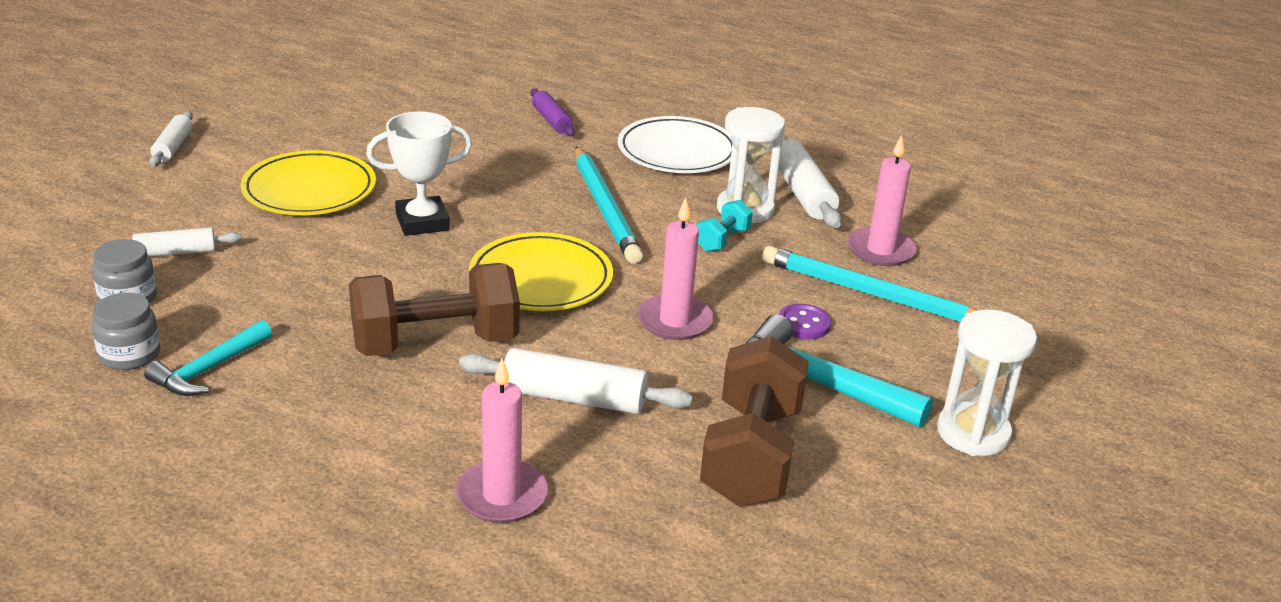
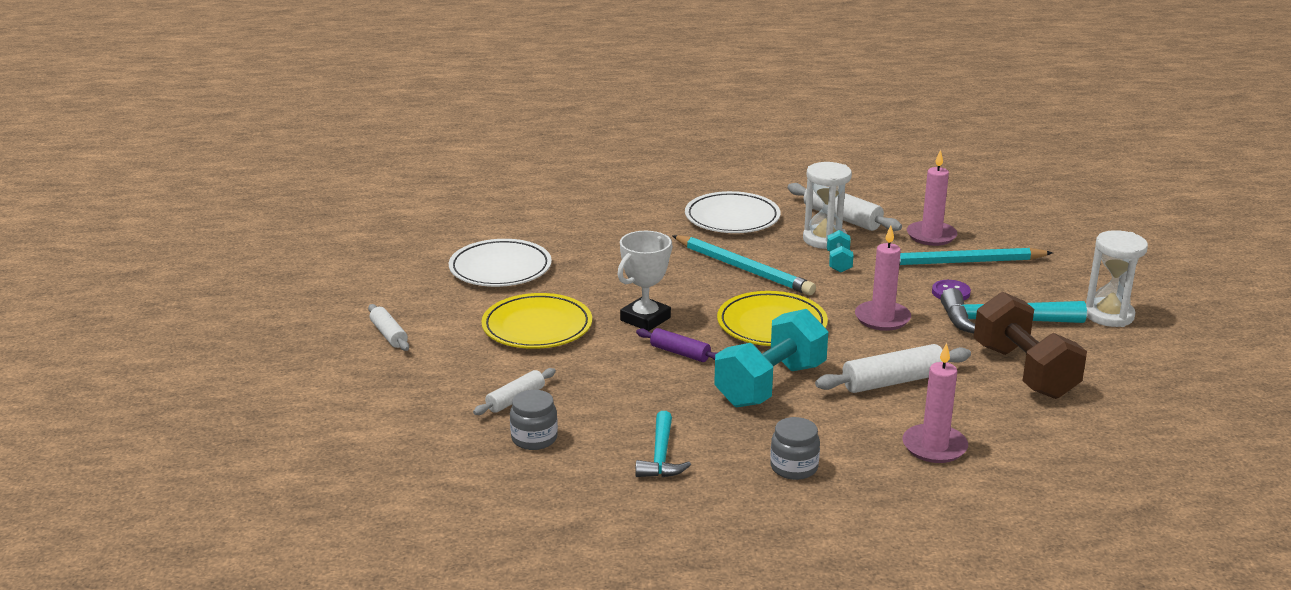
camera: 30 degrees left, 5 degrees down
(130, 355) = (596, 469): grey jar -> grey jar (794, 467)
(368, 122) = (500, 268): none -> white plate
(435, 343) = (770, 385): brown dumbbell -> turquoise dumbbell
(551, 120) = (622, 225): purple rolling pin -> purple rolling pin (680, 353)

